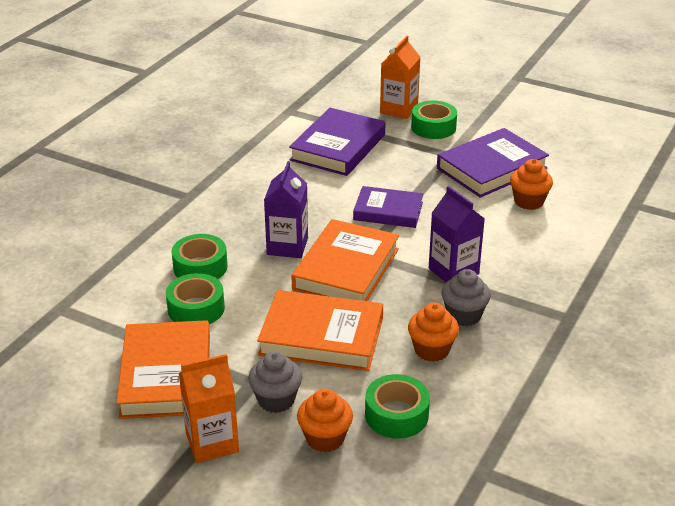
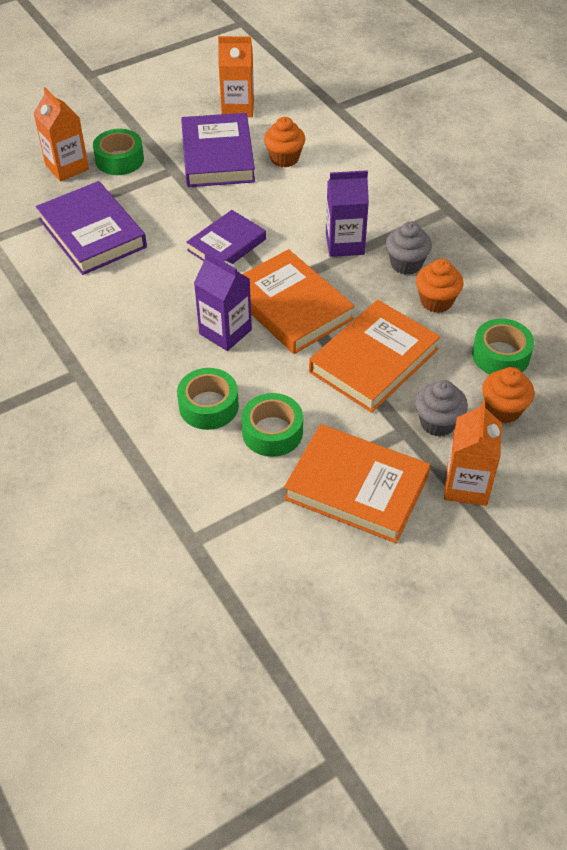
camera: 60 degrees left, 15 degrees up
(565, 155) = (238, 108): none -> orange carton

